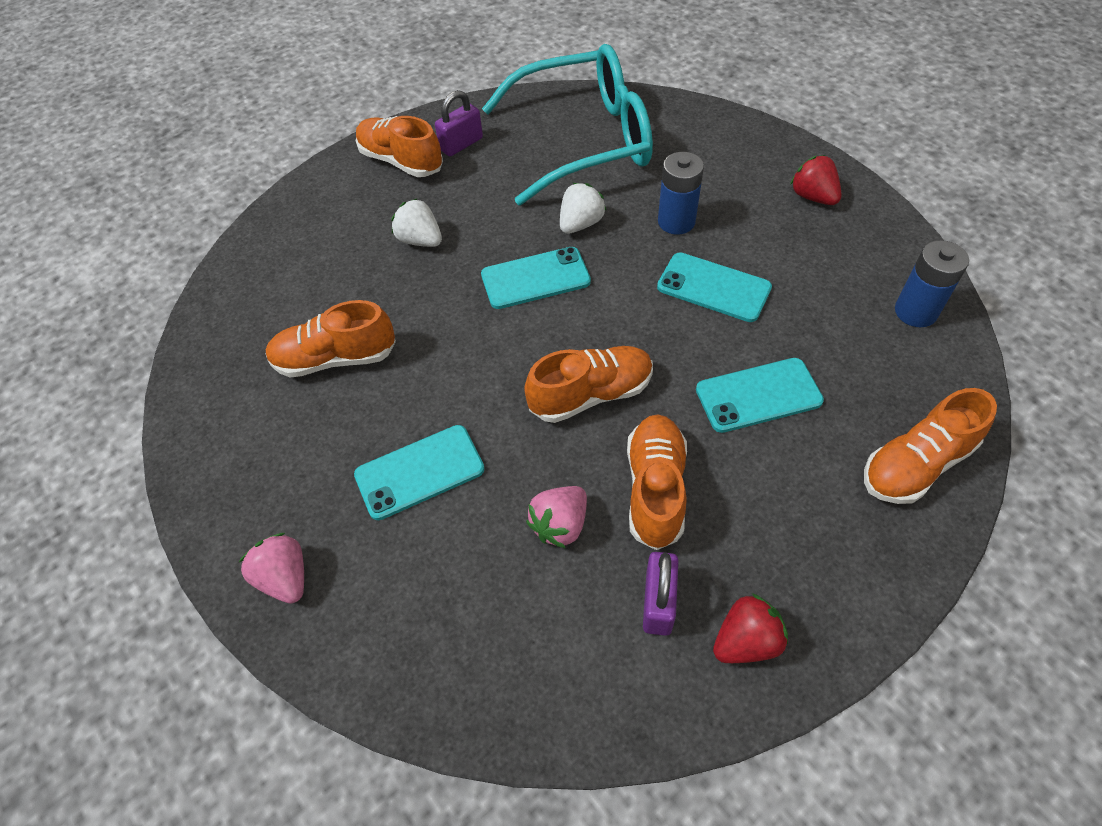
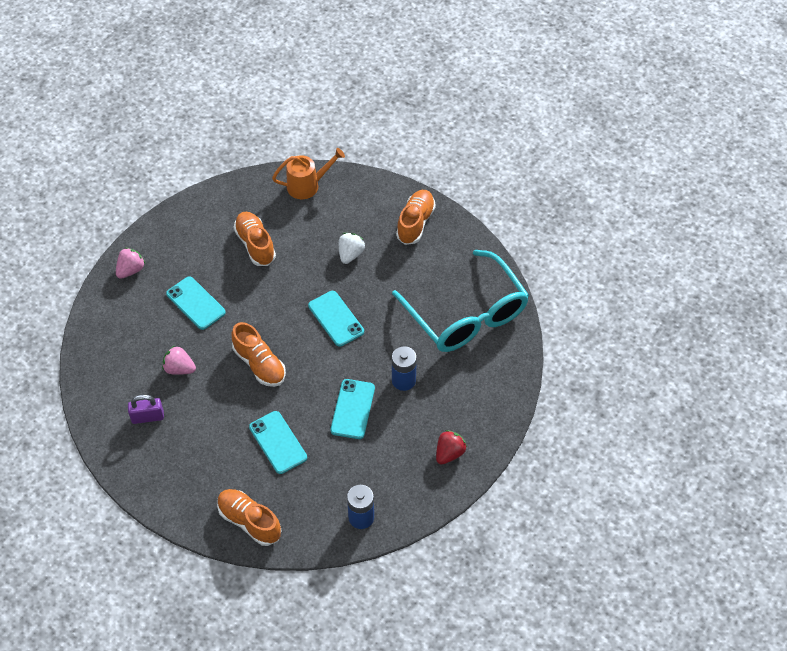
camera: 70 degrees right, 0 degrees up
(255, 268) = (308, 185): none -> orange watering can
(461, 144) = (441, 249): purple padlock -> none
(580, 224) = (387, 330): white strawberry -> none
(655, 489) = (208, 404): orange shoe -> none
(746, 641) = (136, 455): red strawberry -> none

